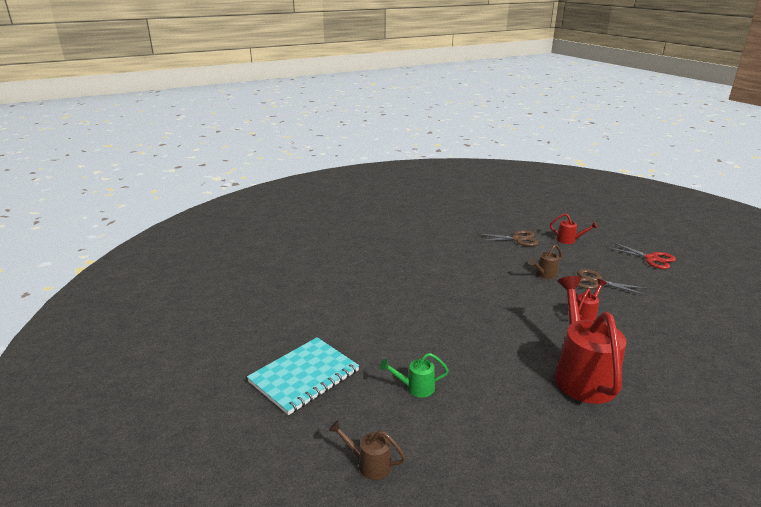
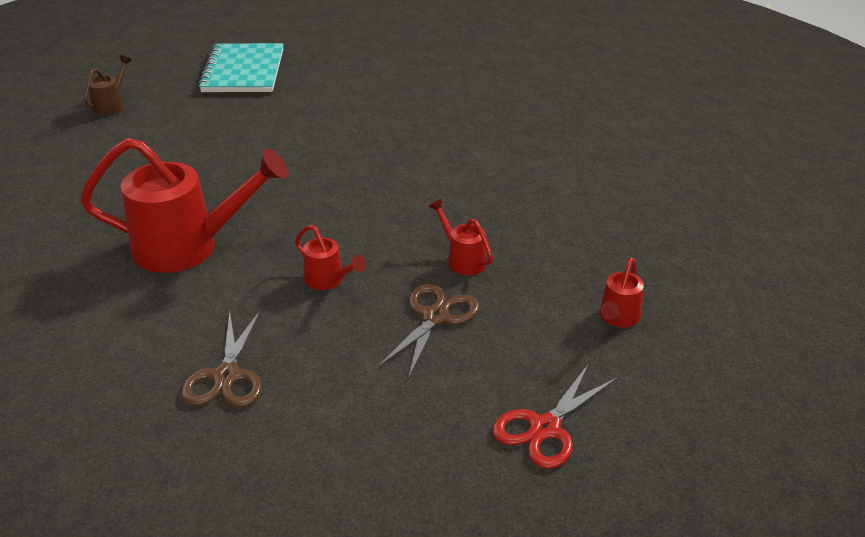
camera: 90 degrees right, 10 degrees up
(304, 376) = (243, 71): turquoise notebook -> turquoise notebook turned 45 degrees clockwise
(415, 387) = (205, 130): green watering can -> none
(517, 239) = (606, 249): brown scissors -> brown scissors (226, 376)
(544, 274) = (462, 259): brown watering can -> red watering can

